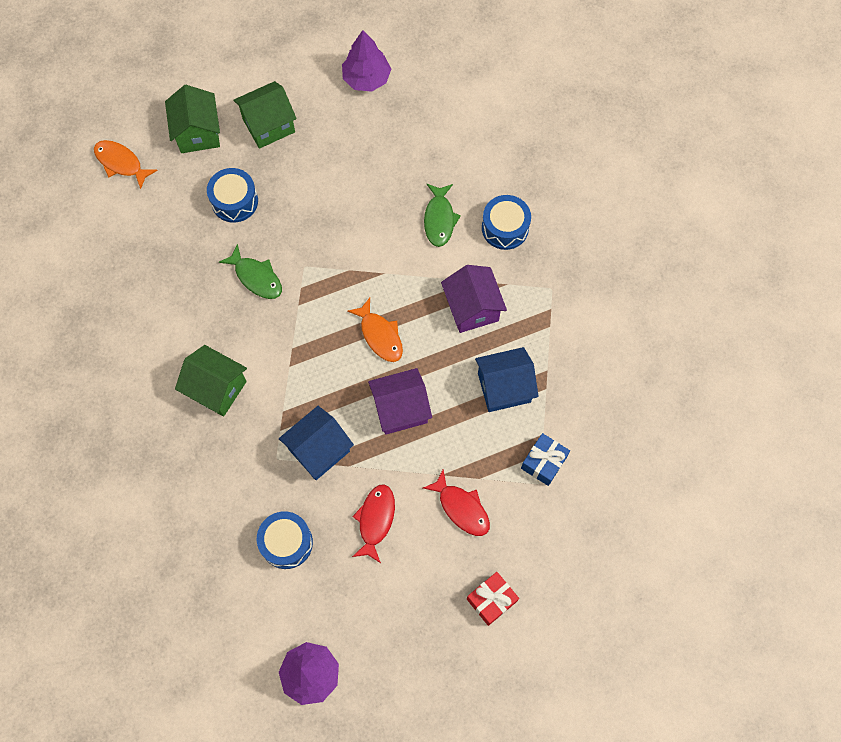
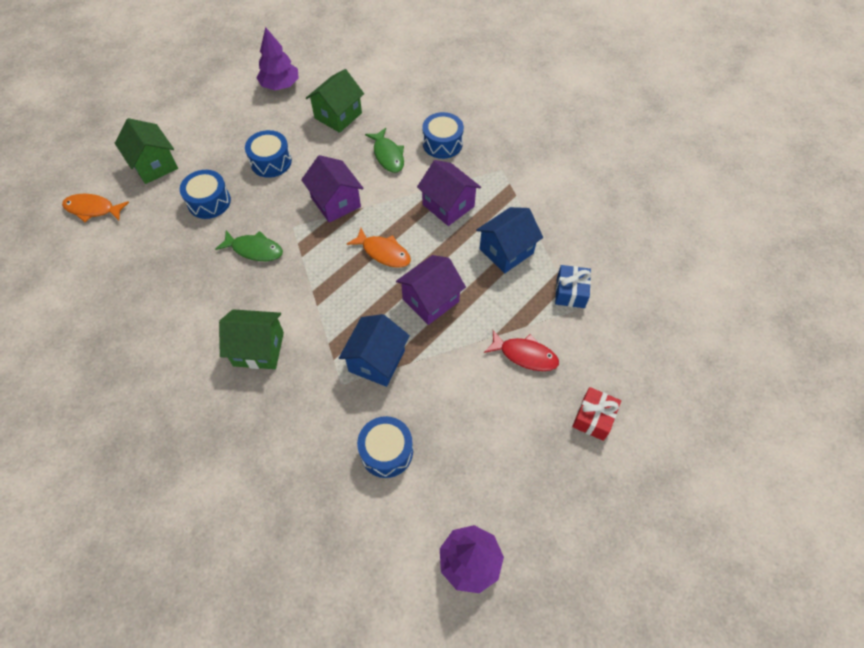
camera: 25 degrees left, 10 degrees down
(269, 125) = (214, 140): green house -> green house (338, 115)
(315, 177) = (271, 162): none -> blue drum
(359, 255) = (336, 202): none -> purple house
(375, 520) = (457, 396): red fish -> none

